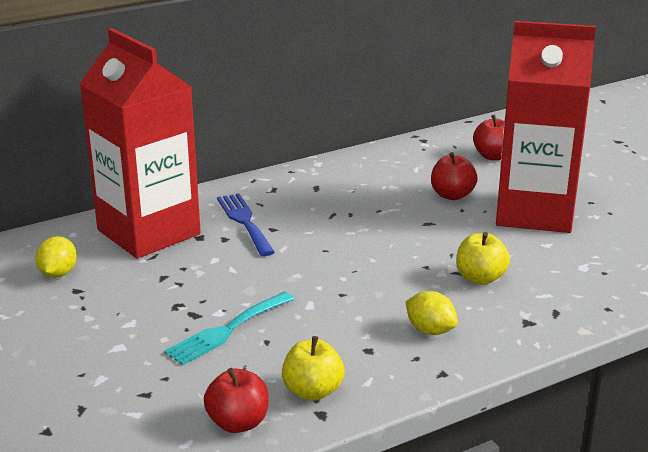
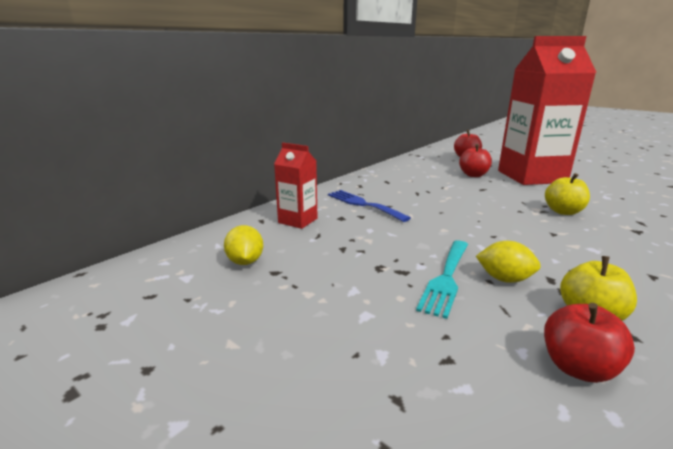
camera: 20 degrees left, 5 degrees down
(148, 232) = (298, 220): red carton -> red carton, size x0.45
(430, 330) = (590, 248): yellow lemon -> yellow lemon (504, 279)

